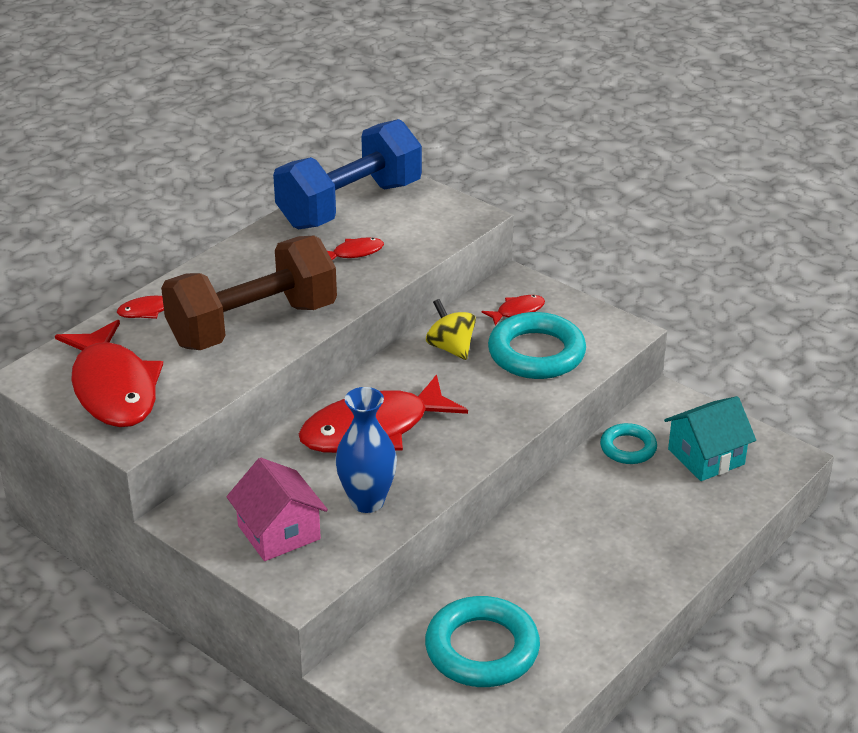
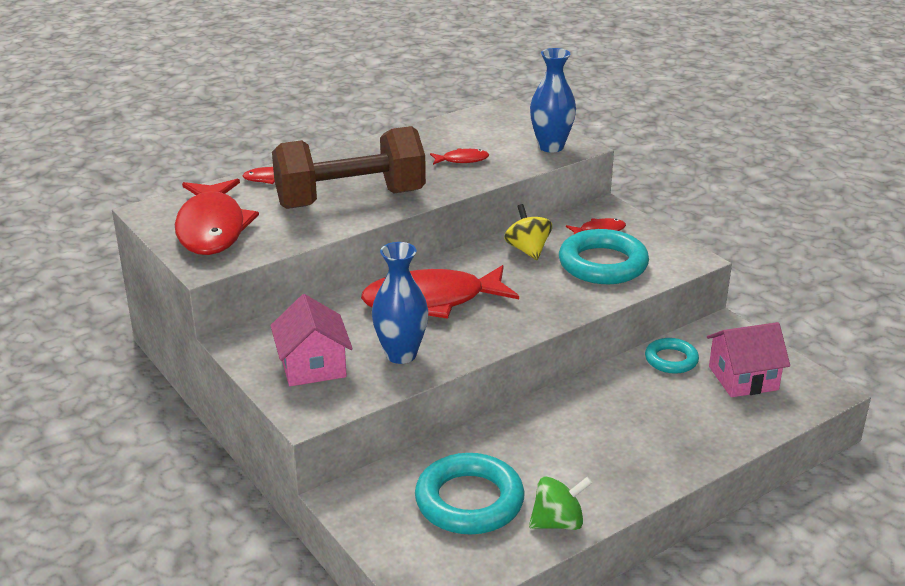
camera: 15 degrees right, 5 degrees down
(349, 205) = (474, 127): blue dumbbell -> none
(445, 220) = (551, 147): none -> blue vase
(578, 655) = (558, 523): none -> green spinning top
(706, 457) = (743, 378): turquoise house -> pink house

